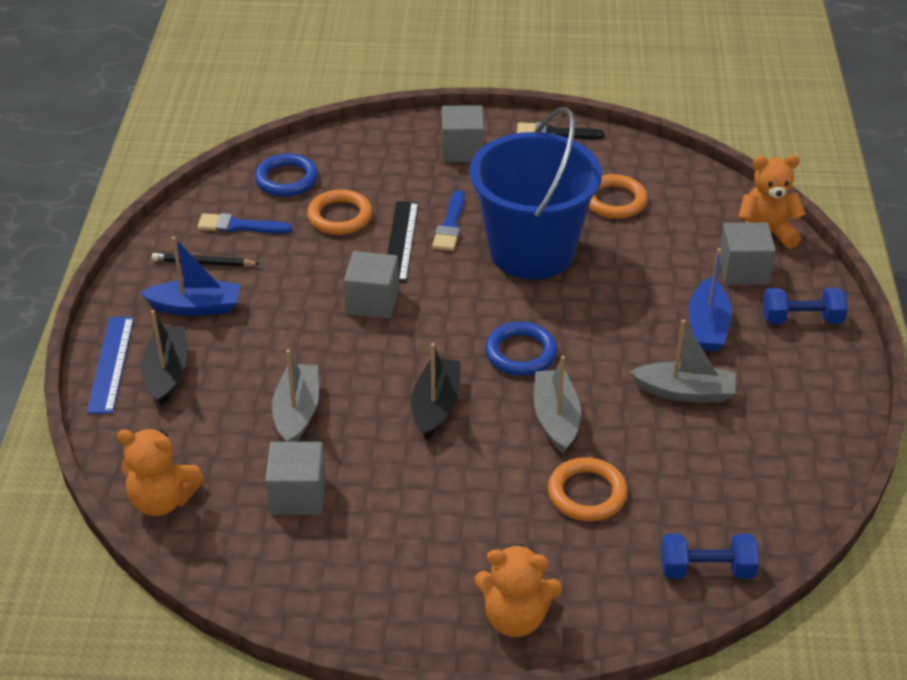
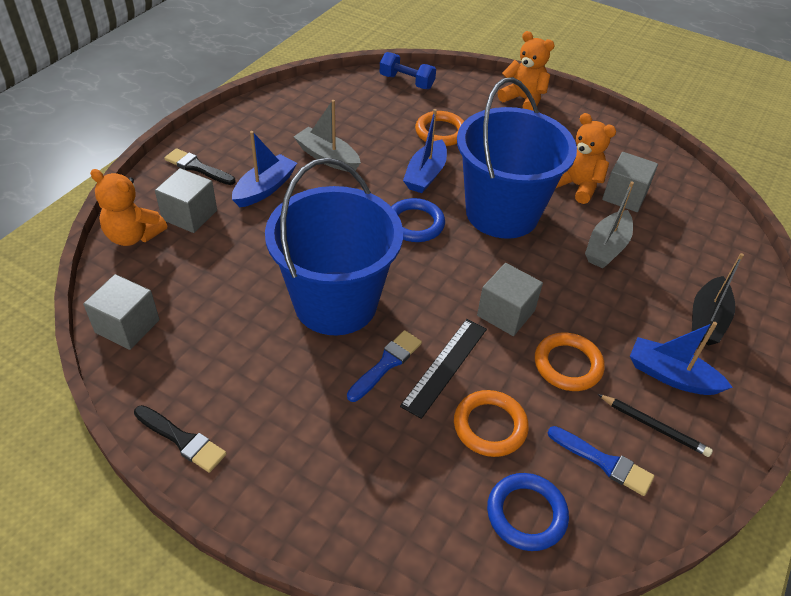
camera: 155 degrees left, 5 degrees up
(111, 364) = (757, 348): blue ruler -> none
(162, 500) = (720, 226): orange teddy bear -> orange teddy bear (576, 186)
(436, 406) = (502, 213): black boat -> blue bucket
(462, 150) = (301, 464): grey cube -> grey cube (127, 326)
(556, 418) = (425, 175): grey boat -> blue boat
(614, 201) = (214, 322): orange ring -> orange ring (568, 365)
(801, 319) = (197, 167): blue dumbbell -> black brush

